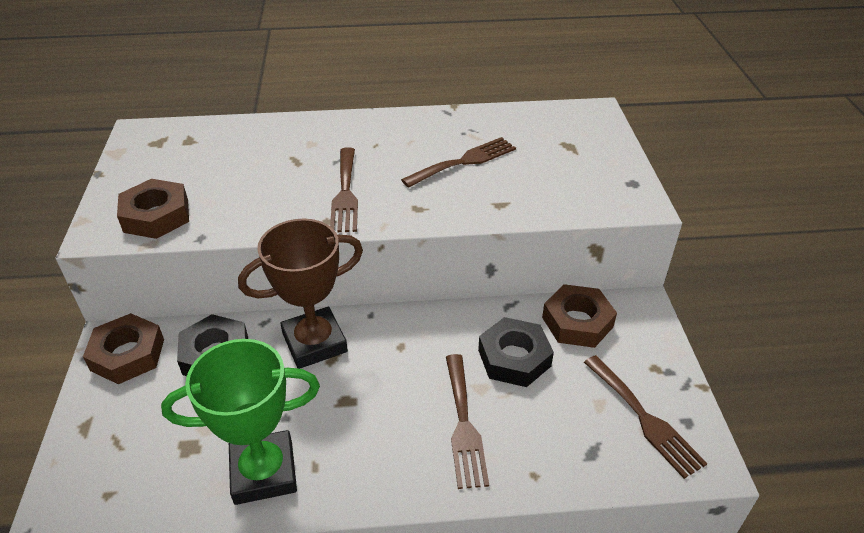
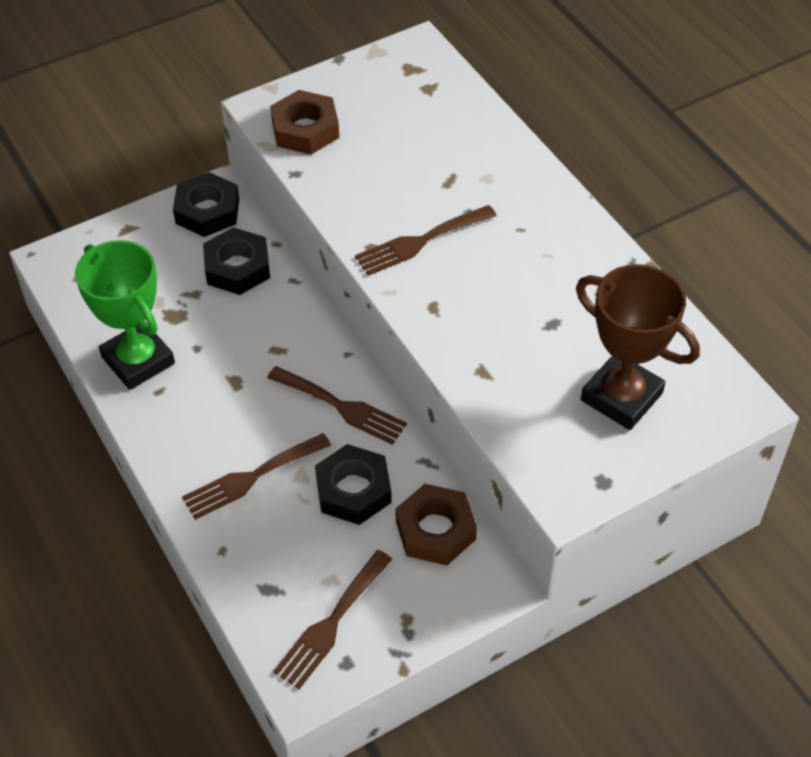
camera: 65 degrees right, 10 degrees up
(127, 354) = (207, 211): brown nut -> black nut
(314, 343) = (288, 328): brown trophy -> brown trophy (621, 397)
(464, 161) = (540, 314): brown fork -> brown fork (342, 407)

